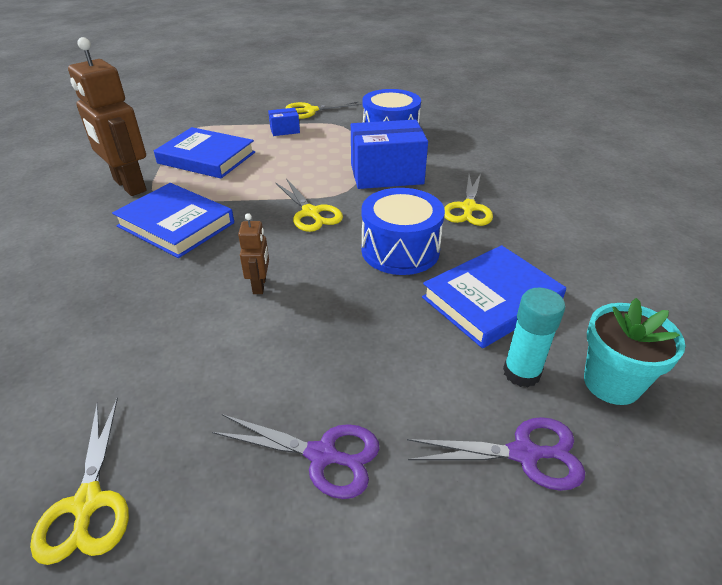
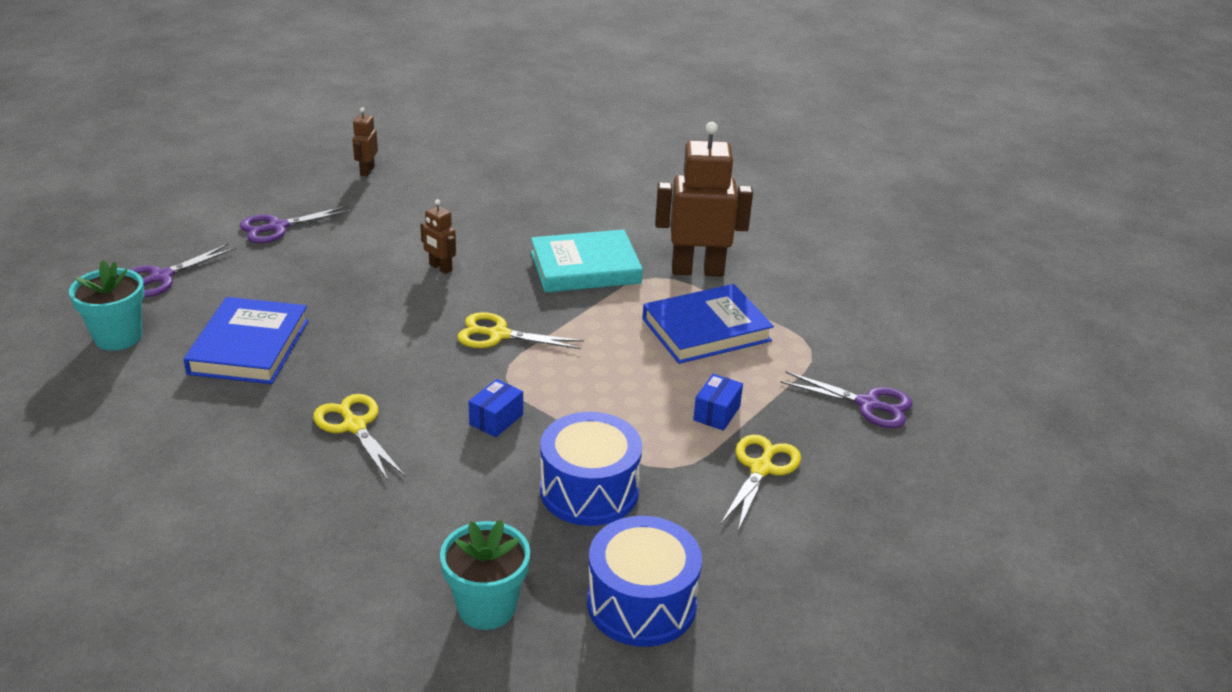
camera: 130 degrees right, 5 degrees down
(88, 503) = (367, 171): yellow scissors -> brown robot
(176, 224) = (585, 267): blue book -> turquoise book
(223, 106) = (868, 404): none -> purple scissors
(386, 174) = (496, 419): blue box -> blue box, size x0.47
(400, 250) = (370, 346): blue drum -> blue drum (641, 603)
(486, 125) = (486, 607): none -> turquoise flower pot
(521, 373) = (189, 312): turquoise glue stick -> none

